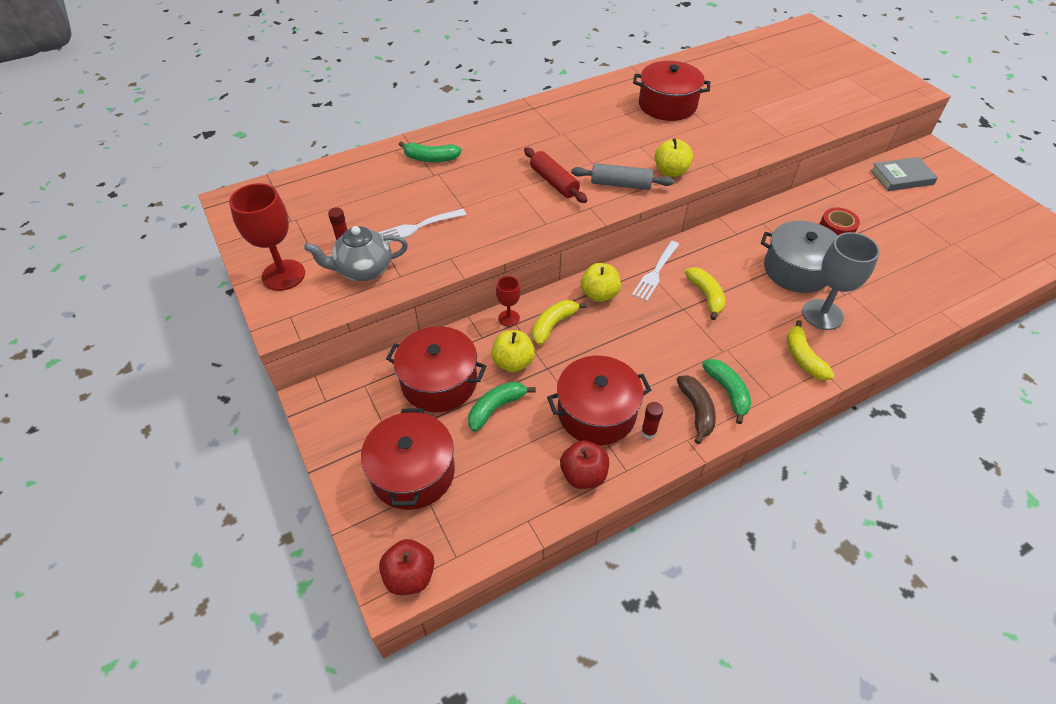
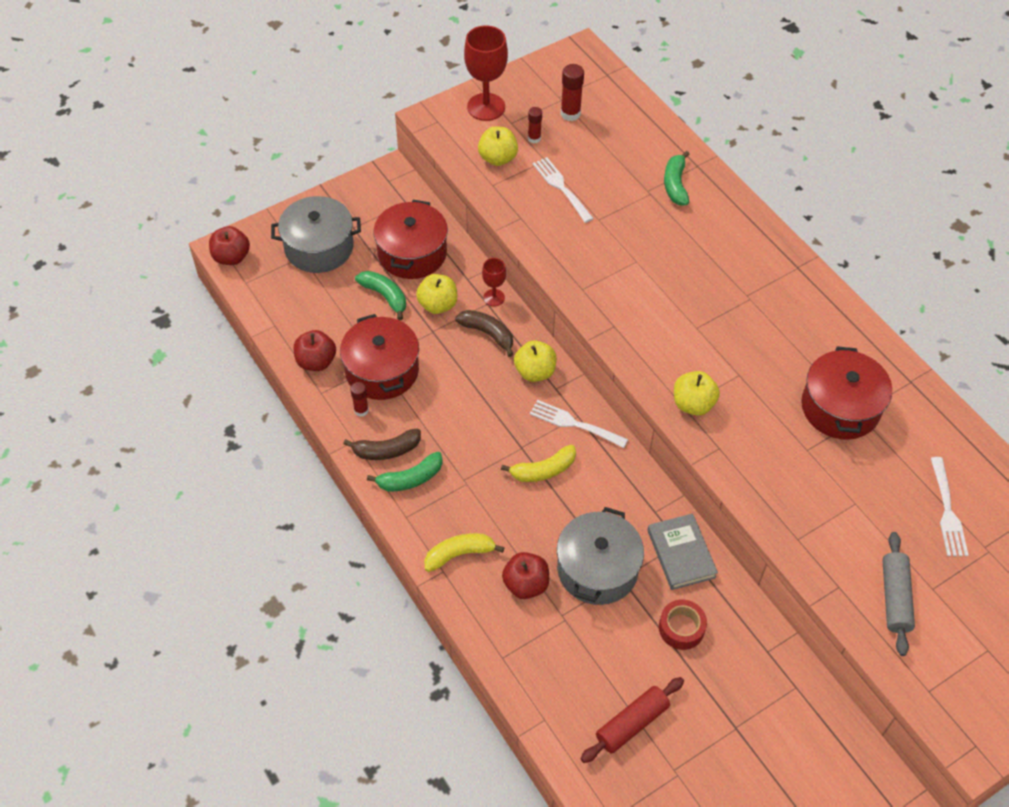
camera: 85 degrees right, 5 degrees up
(318, 214) = (570, 114): none -> red glue stick
(363, 270) = (498, 158): grey teapot -> yellow apple
(413, 472) = (319, 247): red pot -> grey pot
(553, 325) = (488, 334): yellow banana -> brown banana
(554, 182) = (653, 293): red rolling pin -> red rolling pin (631, 723)
(621, 184) = (659, 354): grey rolling pin -> grey rolling pin (895, 598)
(747, 75) = (947, 511): none -> white fork
(822, 314) = (526, 584): grey goblet -> red apple
(901, 177) = (817, 741): grey book -> grey book (681, 554)

